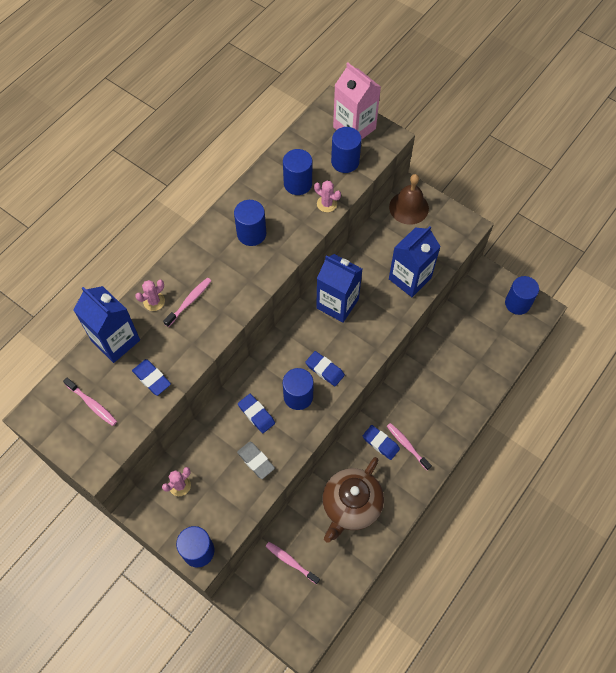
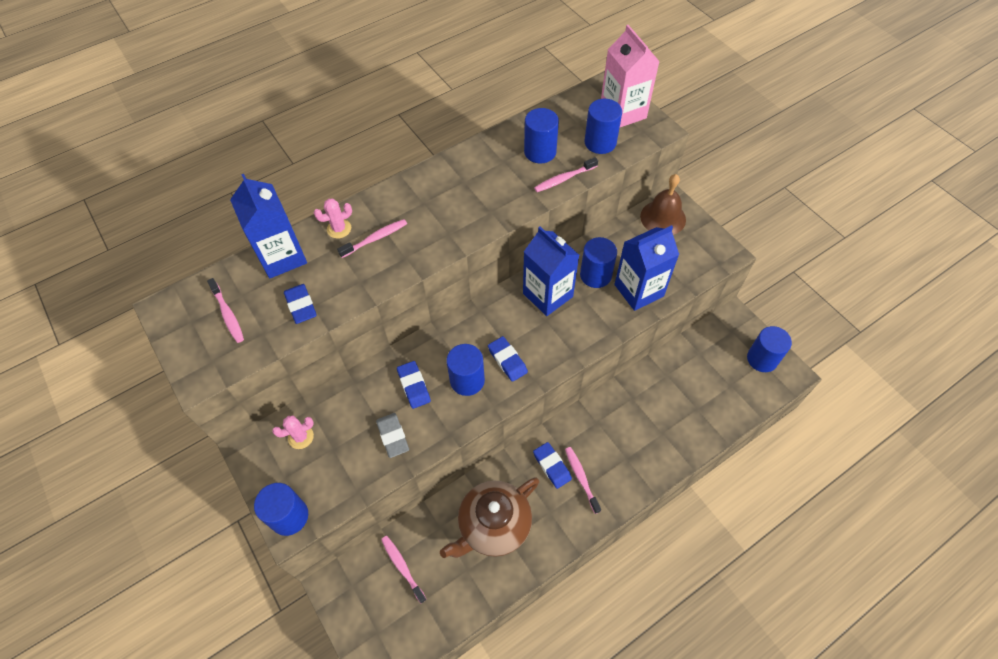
camera: 20 degrees right, 5 degrees down
(251, 234) = (470, 188): blue cylinder -> blue cylinder (595, 275)
(327, 204) = (564, 179): pink cactus -> pink toothbrush

